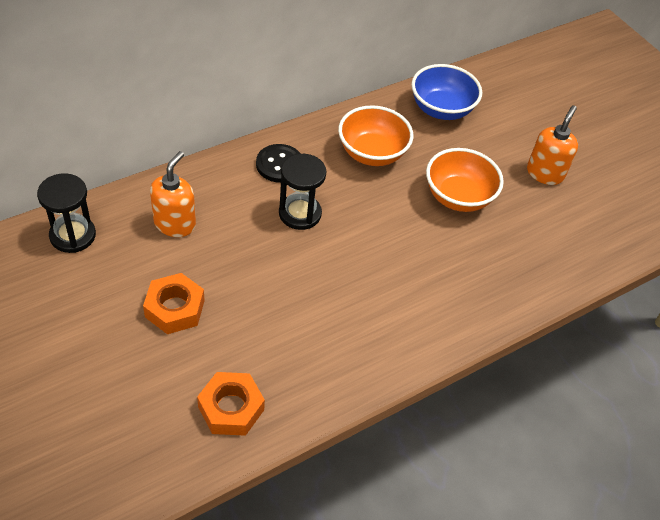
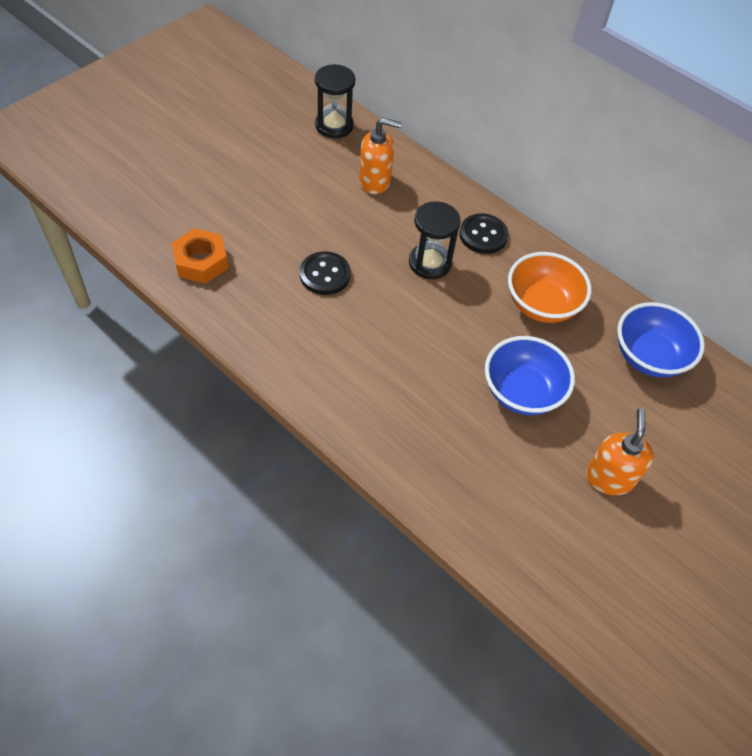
camera: 75 degrees right, 5 degrees up
(175, 308) = (286, 203): orange nut -> none
(287, 299) = (325, 275): none -> black button
(458, 197) = (522, 392): orange bowl -> blue bowl
(545, 173) = (609, 477): orange soap dispenser -> orange soap dispenser turned 90 degrees counterclockwise

